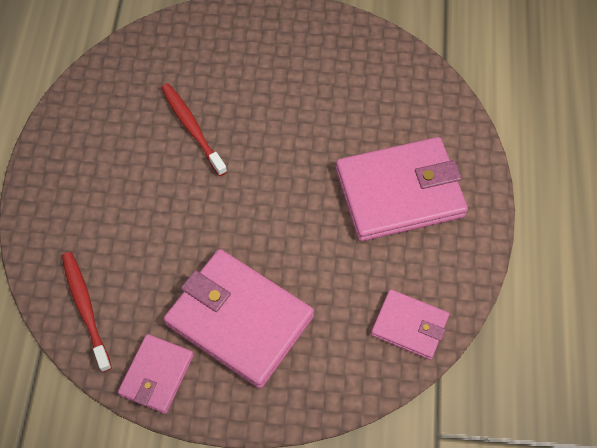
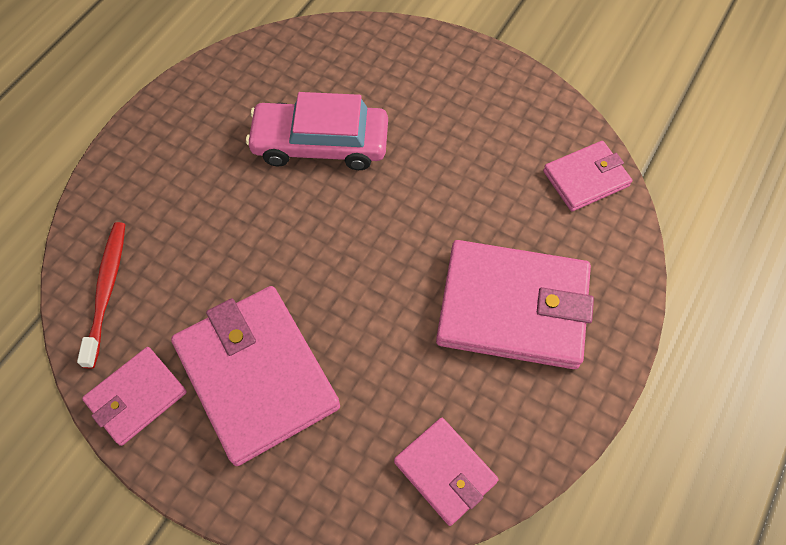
camera: 25 degrees right, 0 degrees up
(192, 128) = (320, 144): red toothbrush -> pink car
(405, 77) = (586, 178): none -> pink wallet

